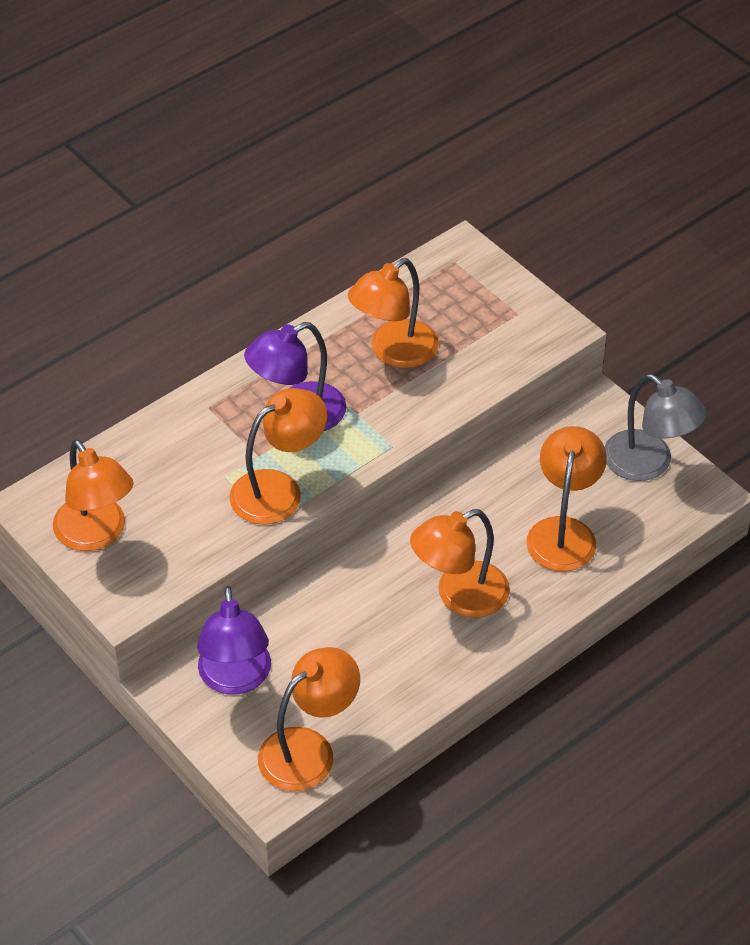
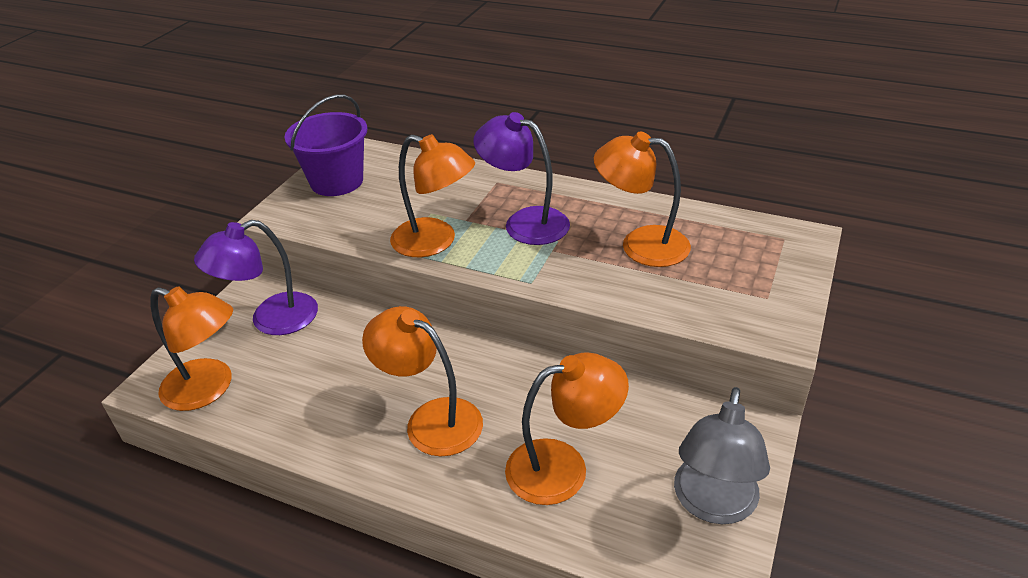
camera: 65 degrees right, 10 degrees down
(97, 534) = (337, 181): orange lamp -> purple bucket

